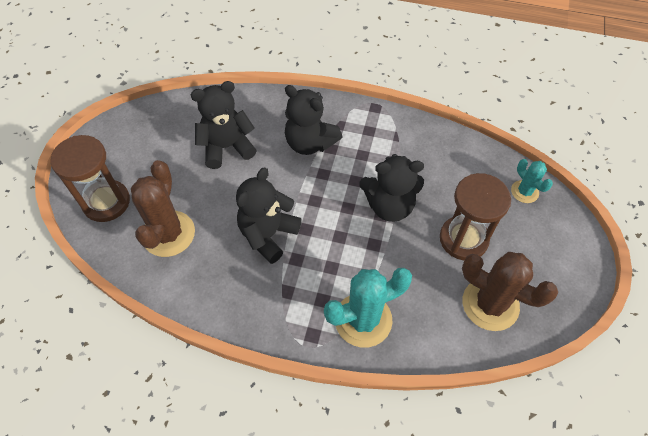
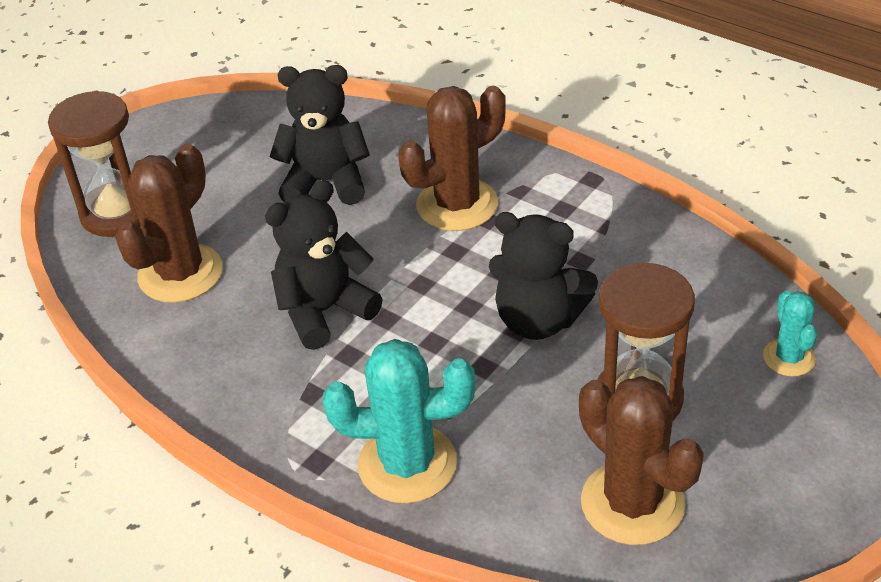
camera: 25 degrees right, 15 degrees down
(310, 143) = (457, 205): black teddy bear -> brown cactus

